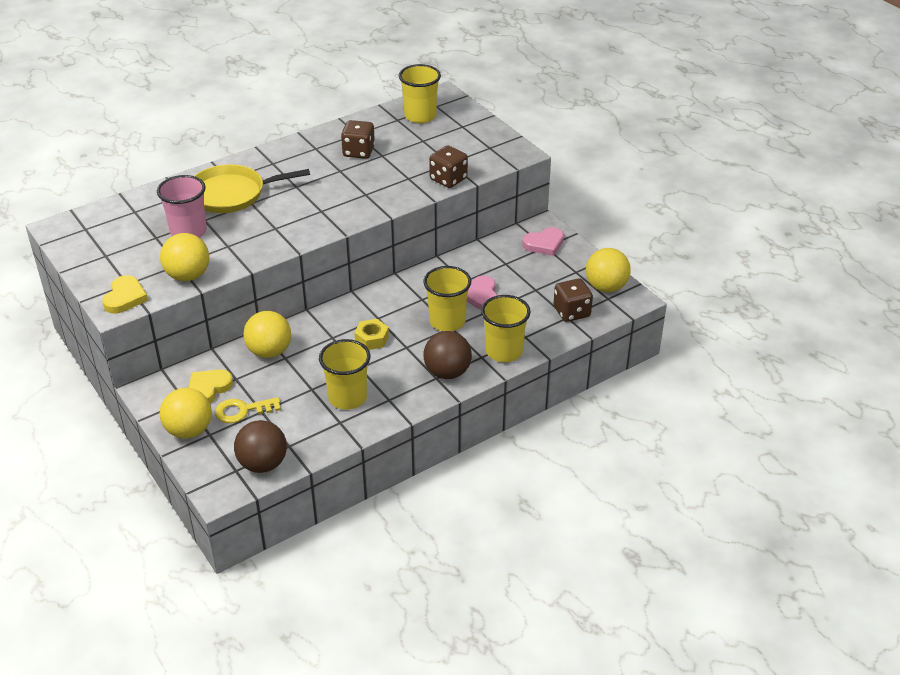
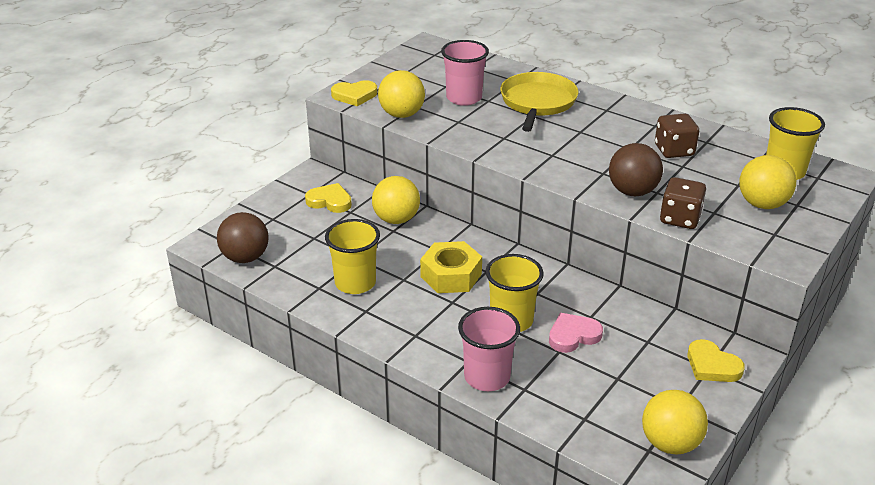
camera: 70 degrees right, 5 degrees down
(189, 430) = (273, 207): yellow ball -> yellow ball (762, 204)
(231, 194) = (537, 102): yellow pan -> yellow pan turned 45 degrees clockwise
(242, 411) = (309, 227): yellow key -> none
(372, 339) = (451, 275): yellow nut -> yellow nut, size x1.60
(447, 372) = (428, 341): brown ball -> brown ball (632, 192)
(504, 351) = (487, 377): yellow cup -> pink cup
(544, 244) = (712, 366): pink heart -> yellow heart
(571, 312) = (596, 420): brown dice -> none

